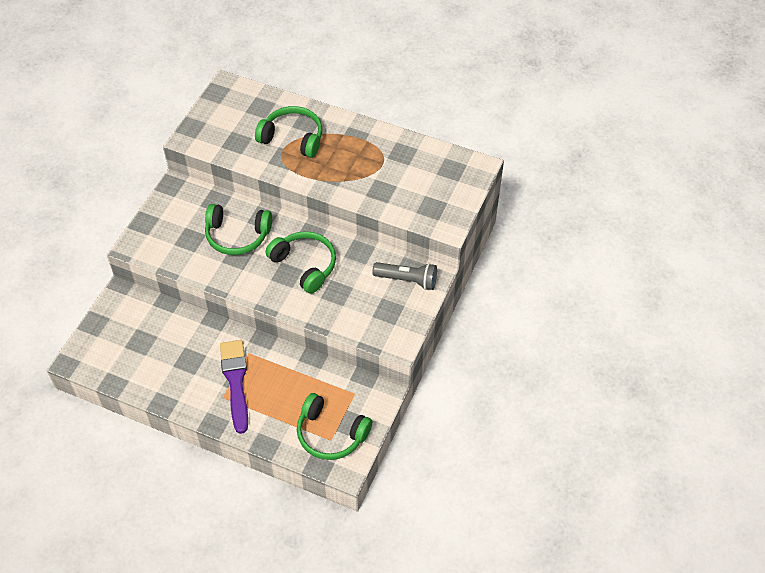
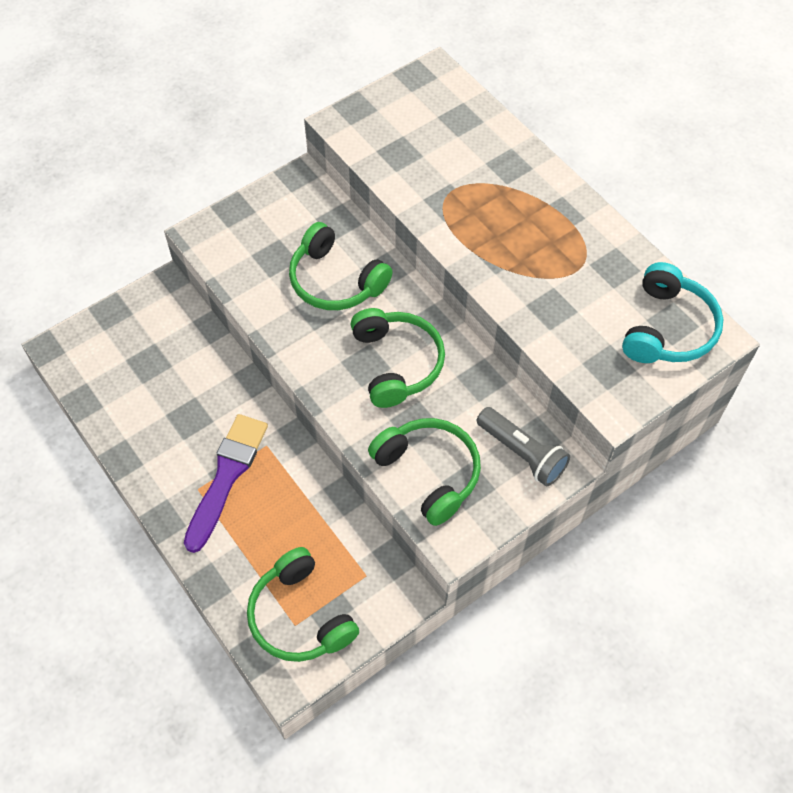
camera: 30 degrees right, 5 degrees up
(292, 138) = (476, 179): green headphones -> green headphones (429, 473)
(450, 173) = (667, 328): none -> turquoise headphones

